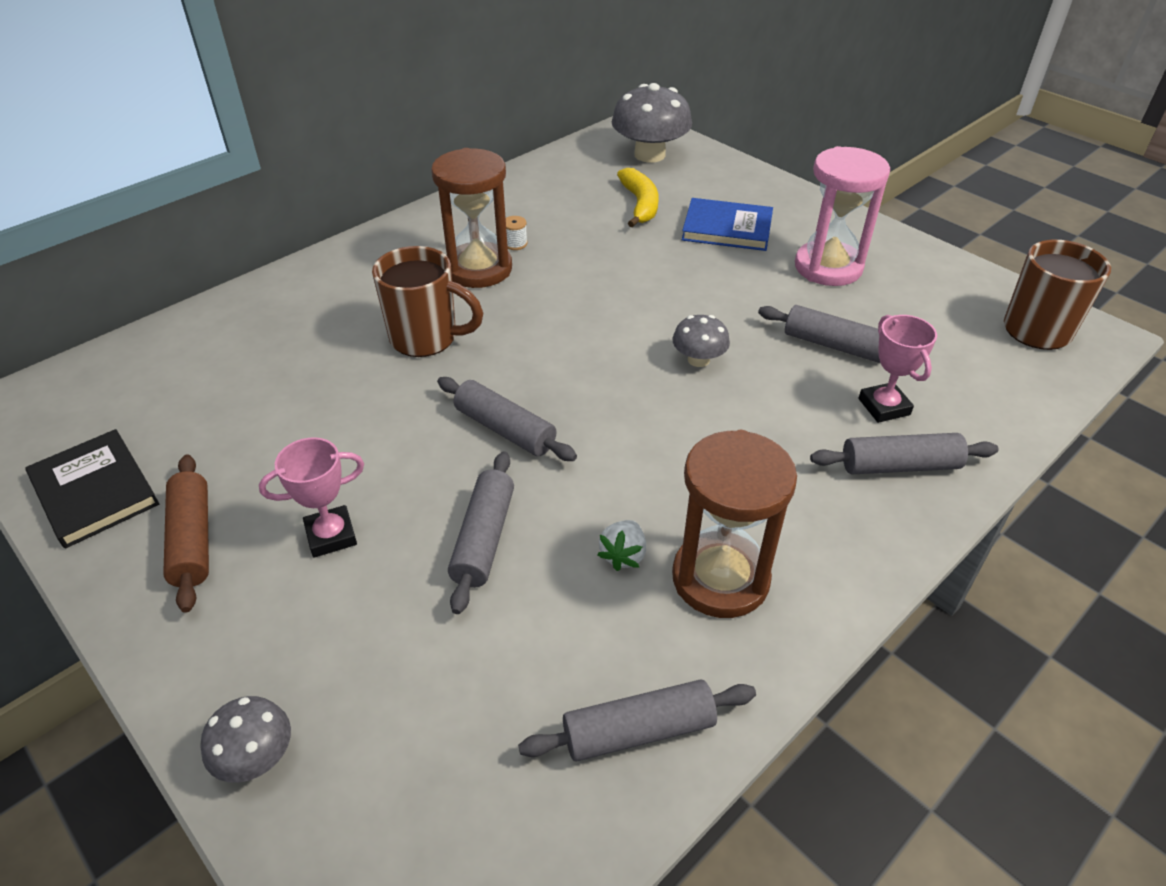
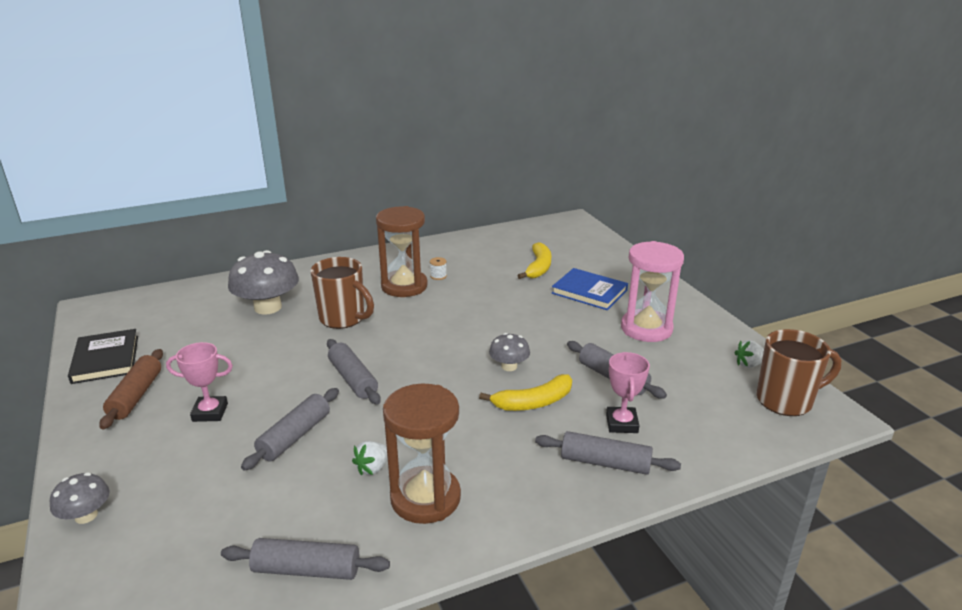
camera: 20 degrees right, 15 degrees down
(649, 155) = (568, 239): grey mushroom -> grey mushroom (268, 307)
(762, 404) = (533, 402): none -> yellow banana
(972, 291) = (749, 364): none -> white strawberry

